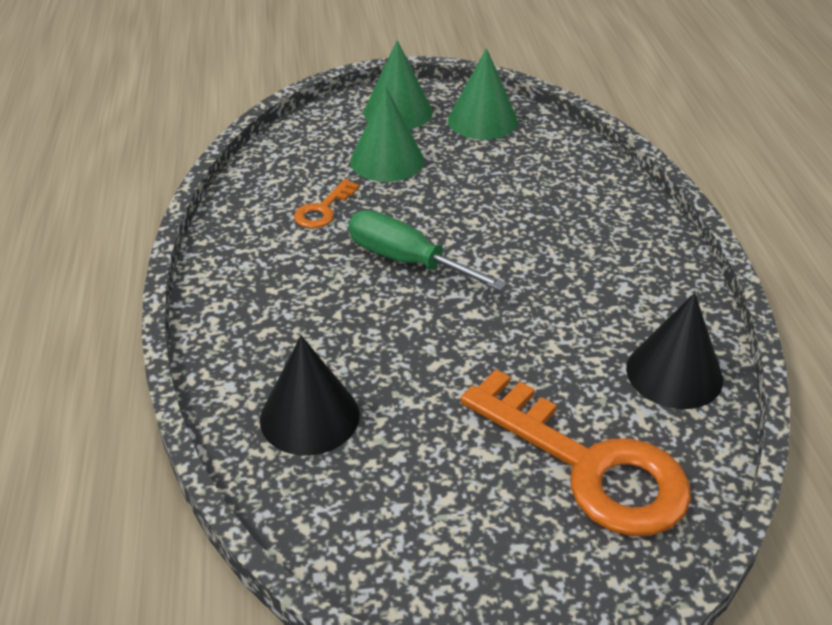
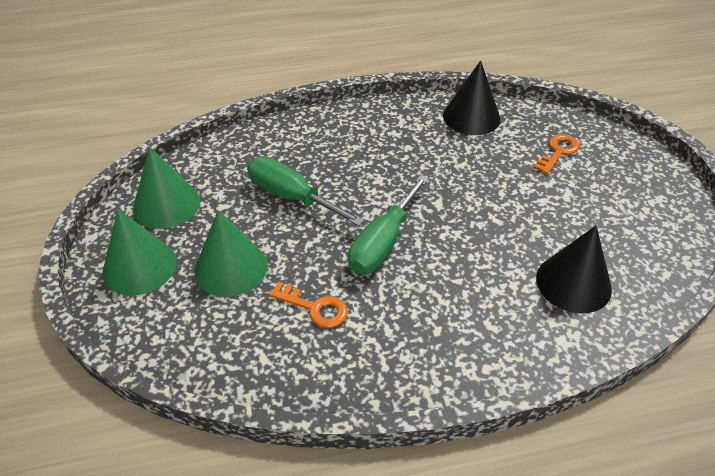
camera: 95 degrees left, 5 degrees up
(490, 197) = (291, 197): none -> green screwdriver
(588, 465) = (558, 152): orange key -> orange key, size x0.45

